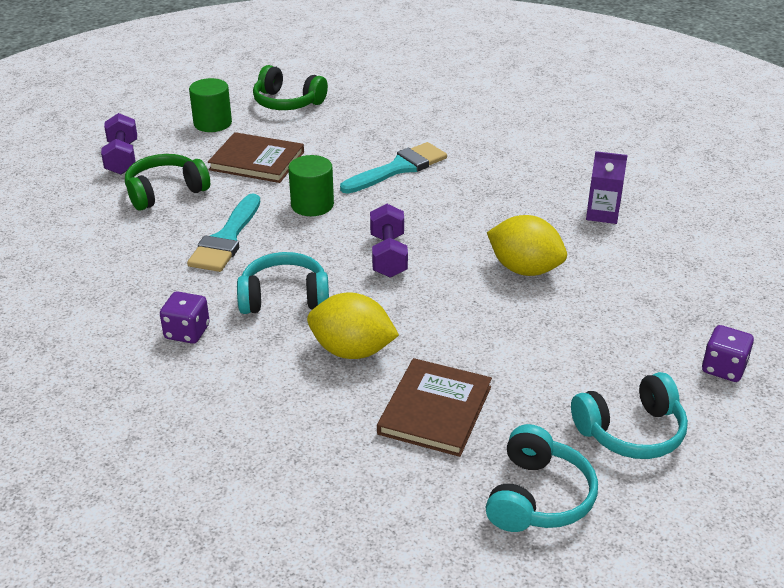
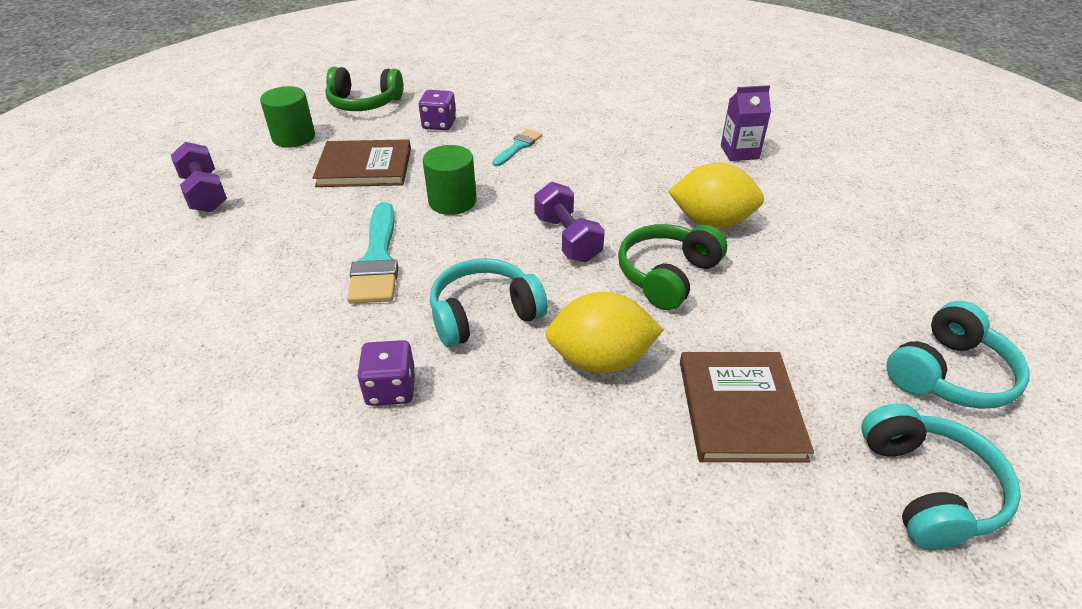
camera: 20 degrees left, 5 degrees up
(165, 192) = (276, 221): green headphones -> green headphones (667, 275)
(398, 168) = (518, 146): turquoise brush -> turquoise brush, size x0.57
(723, 368) = (969, 279): purple dice -> purple dice (439, 124)

